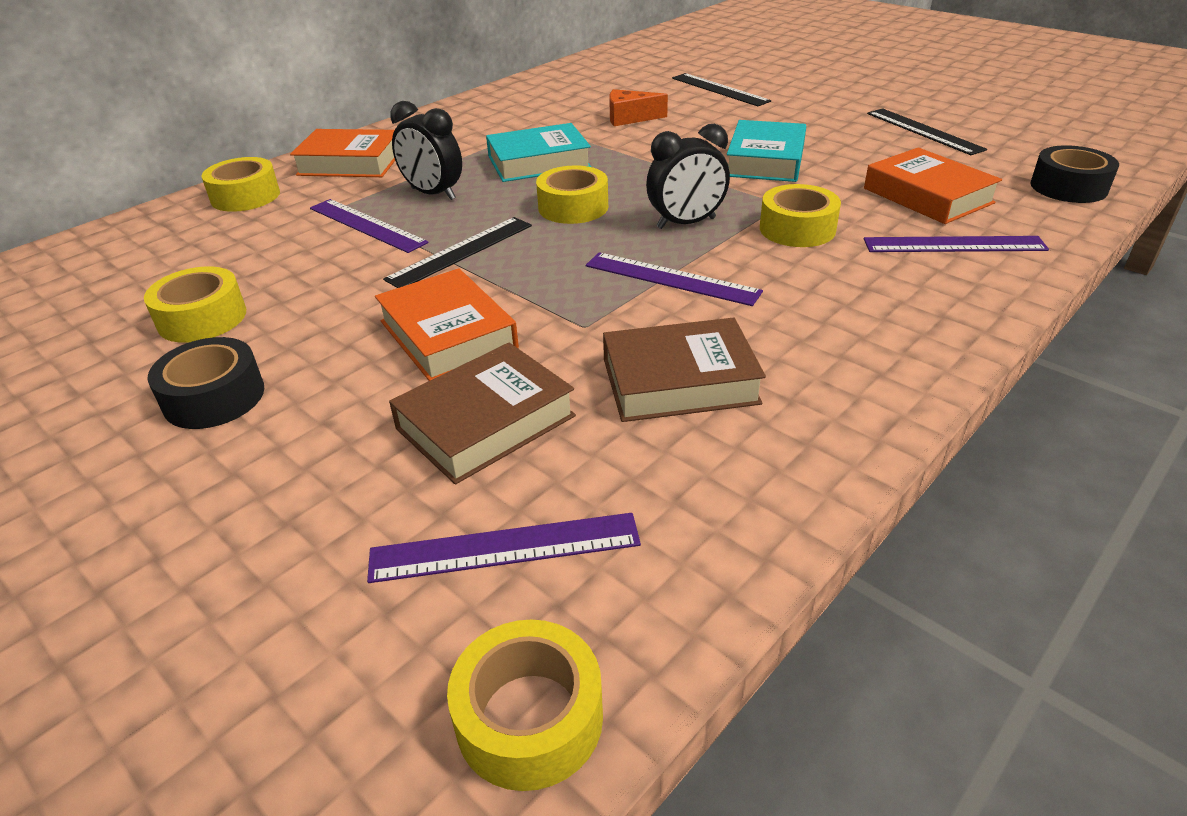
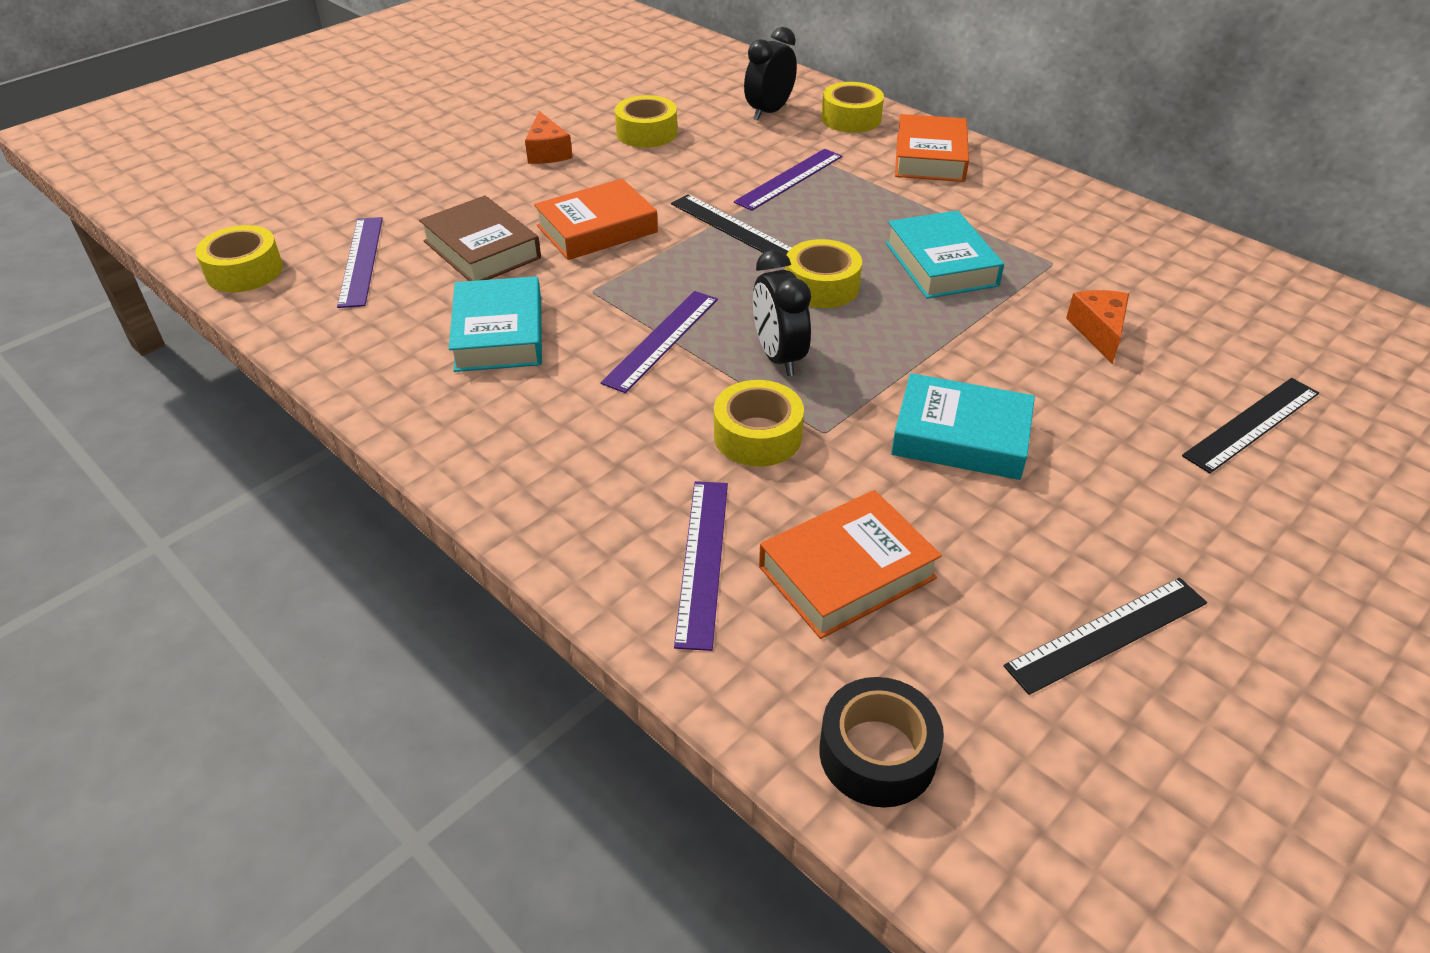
camera: 90 degrees right, 5 degrees up
(214, 397) = (547, 152): black tape -> orange cheese
(433, 194) = (855, 206): black clock -> black clock (769, 112)
(679, 381) = (499, 334): brown book -> turquoise book

